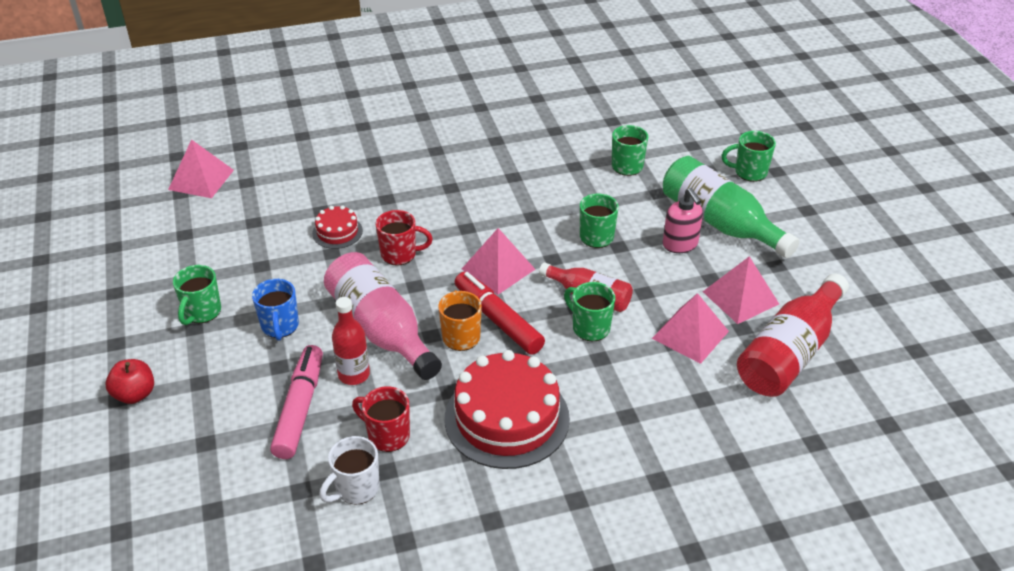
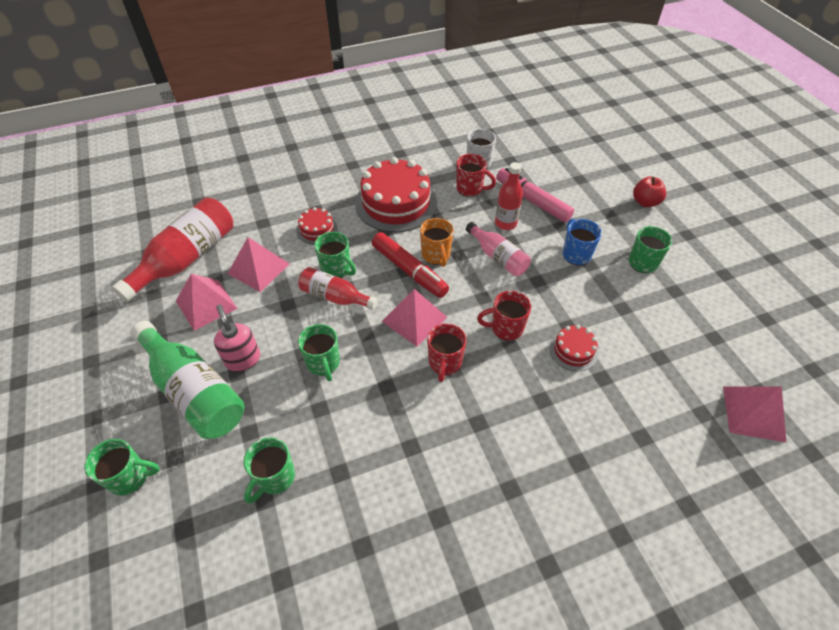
camera: 175 degrees right, 10 degrees up
(300, 408) = (532, 200): pink marker -> pink marker turned 135 degrees clockwise
(381, 329) = (498, 257): pink bottle -> pink bottle, size x0.59
(472, 230) = (445, 363): none -> red mug
(622, 383) = (317, 229): none -> red cake

